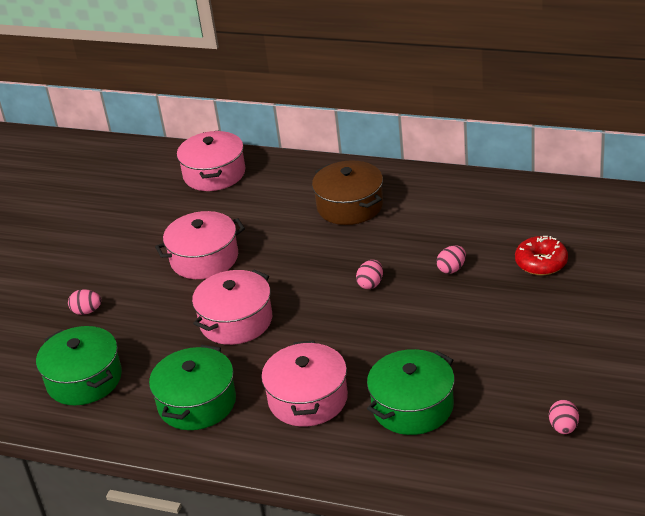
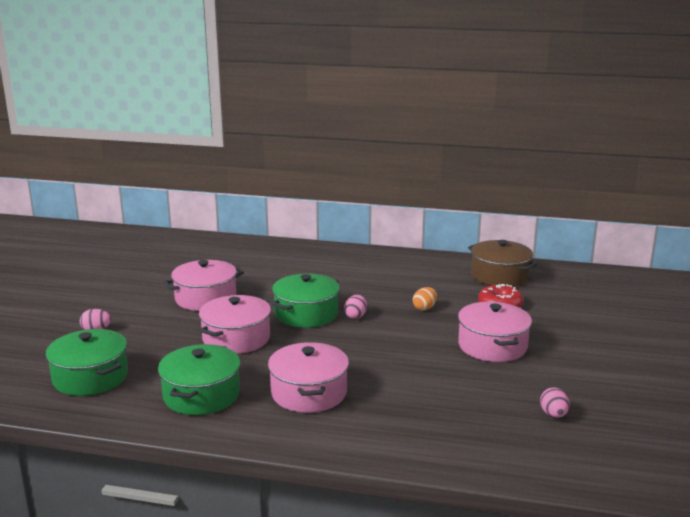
camera: 10 degrees left, 15 degrees down
(214, 174) = (212, 249): pink pot -> pink pot (492, 346)
(350, 206) = (330, 269): brown pot -> brown pot (499, 276)
(412, 406) = (409, 399): green pot -> green pot (306, 314)
(452, 269) = (424, 308): pink egg -> orange egg

